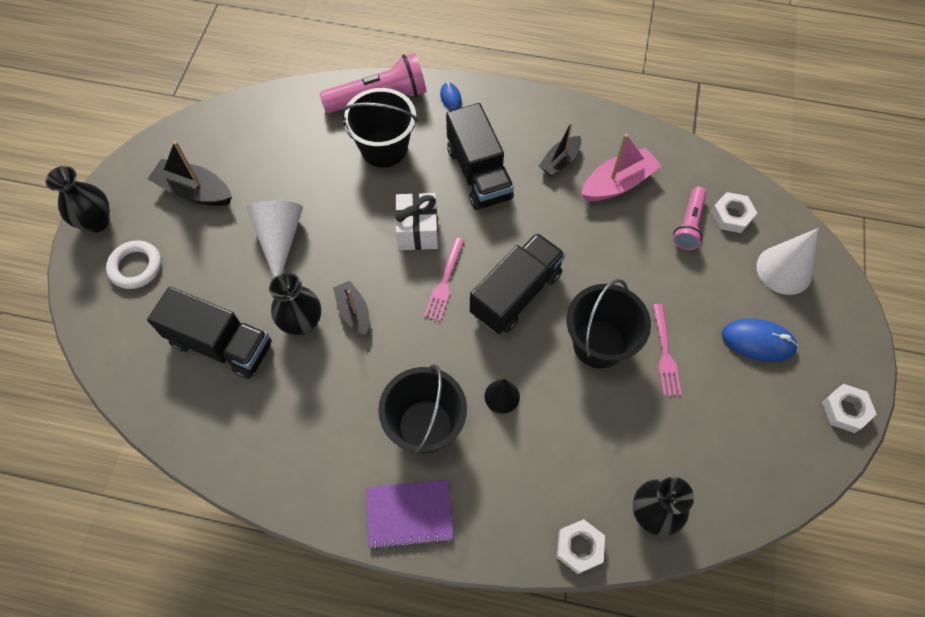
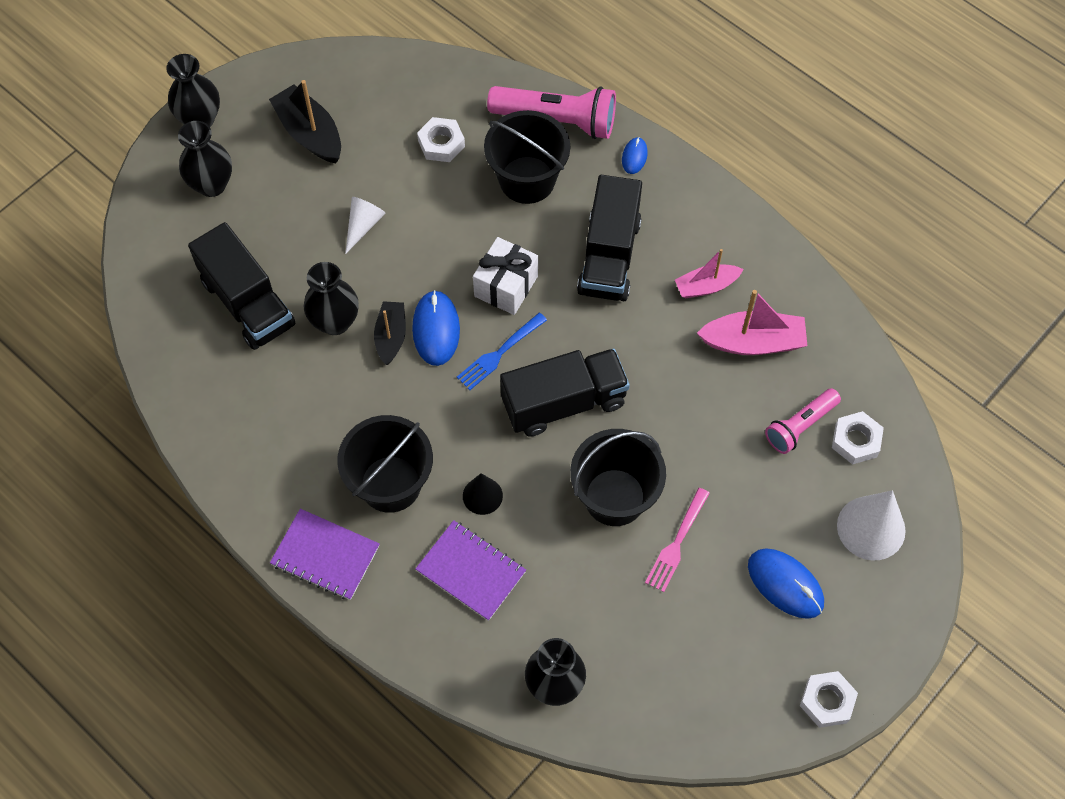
camera: 30 degrees right, 0 degrees up
(136, 267) = (212, 184): white ring -> black vase
(279, 239) = (363, 225): white cone -> white cone, size x0.59
(385, 289) = (436, 329): none -> blue mouse
(444, 282) = (499, 353): pink fork -> blue fork
(531, 460) = (471, 571): none -> purple notebook
(560, 161) = (706, 286): black boat -> pink boat
(579, 547) = (463, 674): white nut -> white nut (441, 143)

